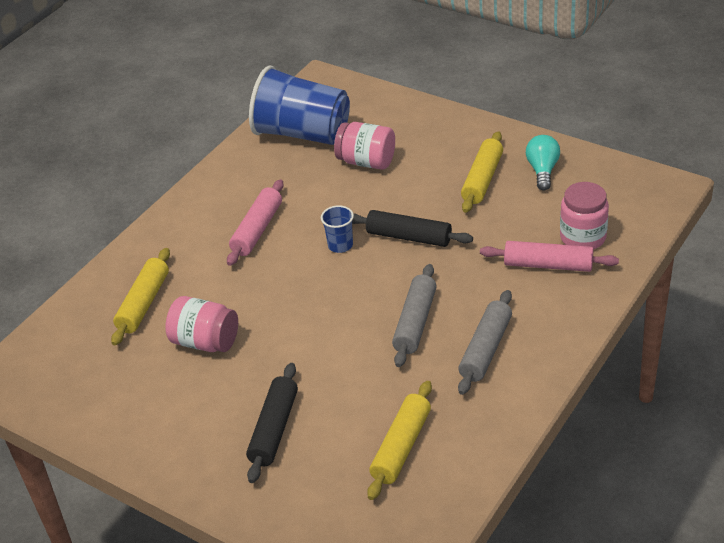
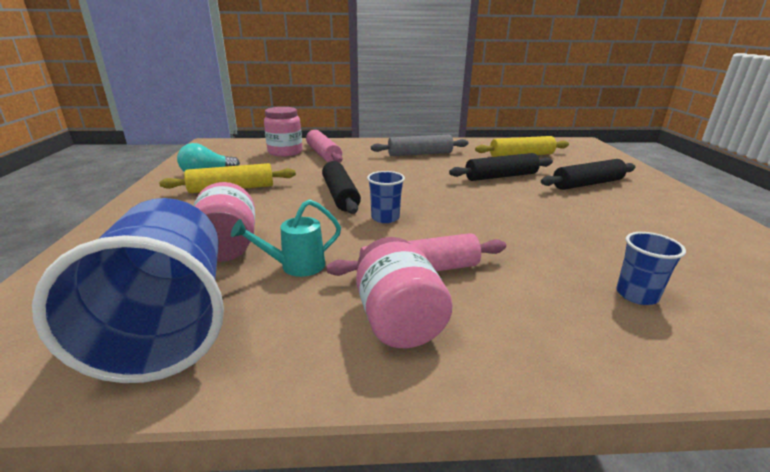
camera: 130 degrees left, 15 degrees down
(144, 303) = (636, 295): yellow rolling pin -> blue cup
(205, 342) = (591, 235): pink jar -> pink jar (398, 320)
(313, 183) = (296, 266): none -> turquoise watering can
(354, 373) = (501, 176): none -> black rolling pin
(415, 322) = (428, 172): grey rolling pin -> none

